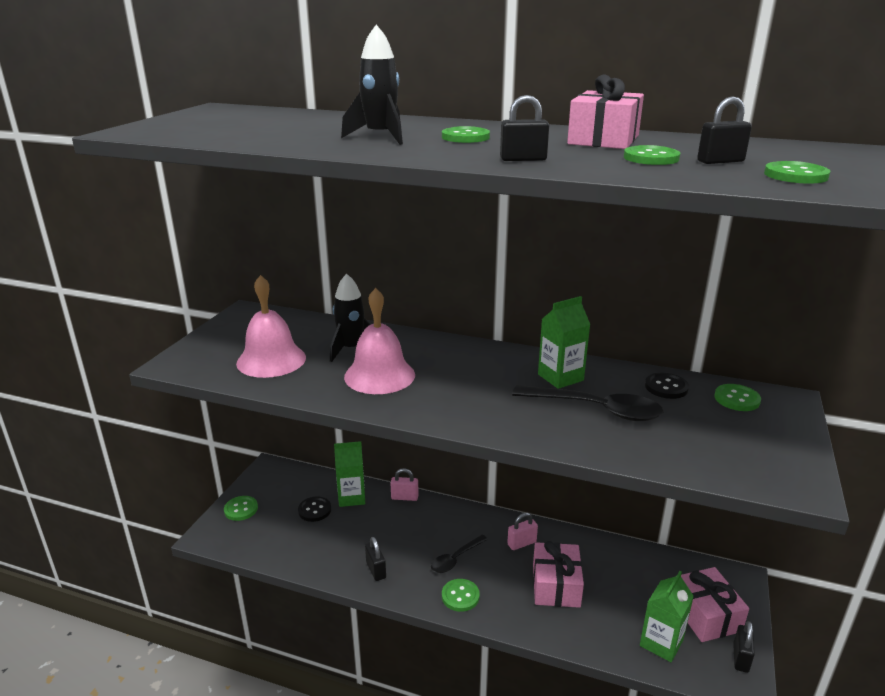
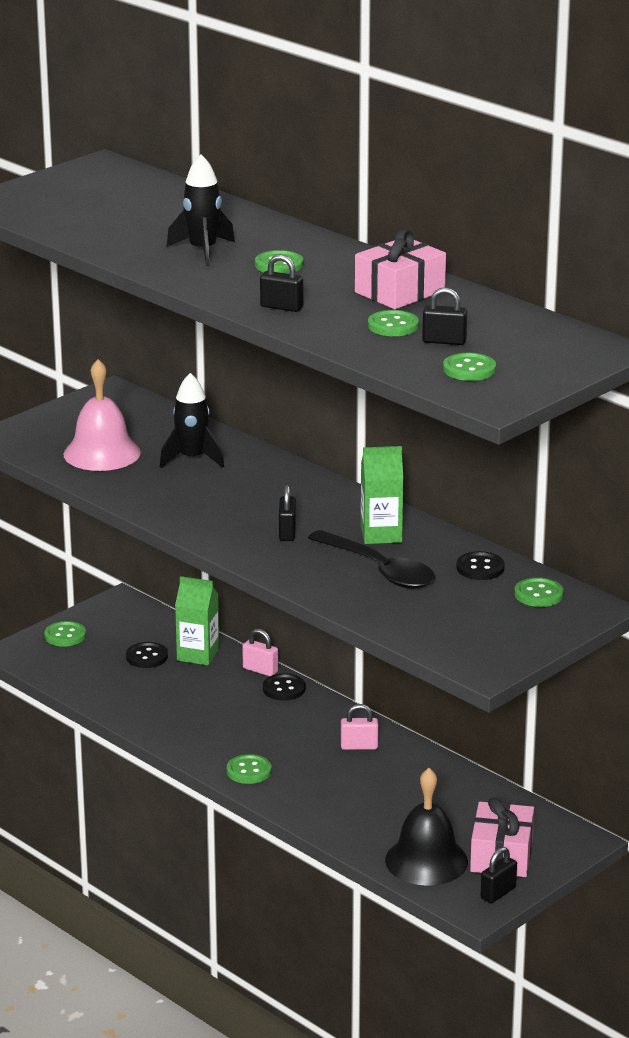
camera: 25 degrees right, 0 degrees up
(376, 570) = (176, 727): black padlock -> black padlock (287, 532)
(379, 375) = (197, 492): pink bell -> none
(432, 508) = (284, 689): none -> black button
(456, 559) = (271, 740): black spoon -> none
(556, 585) = (361, 790): pink gift -> none
(661, 643) = (426, 860): green carton -> black bell

